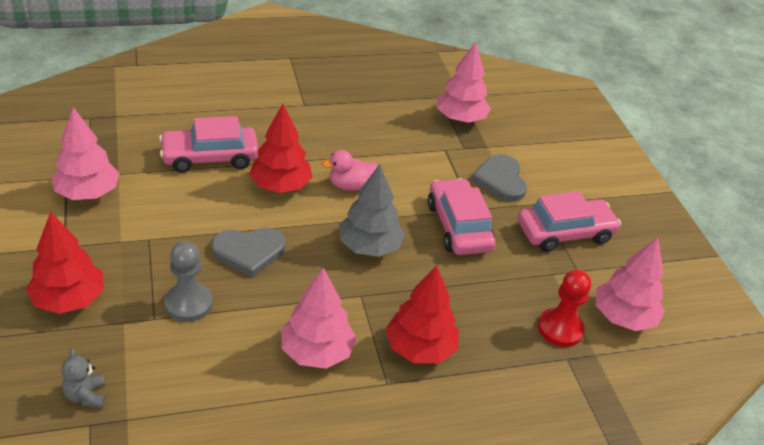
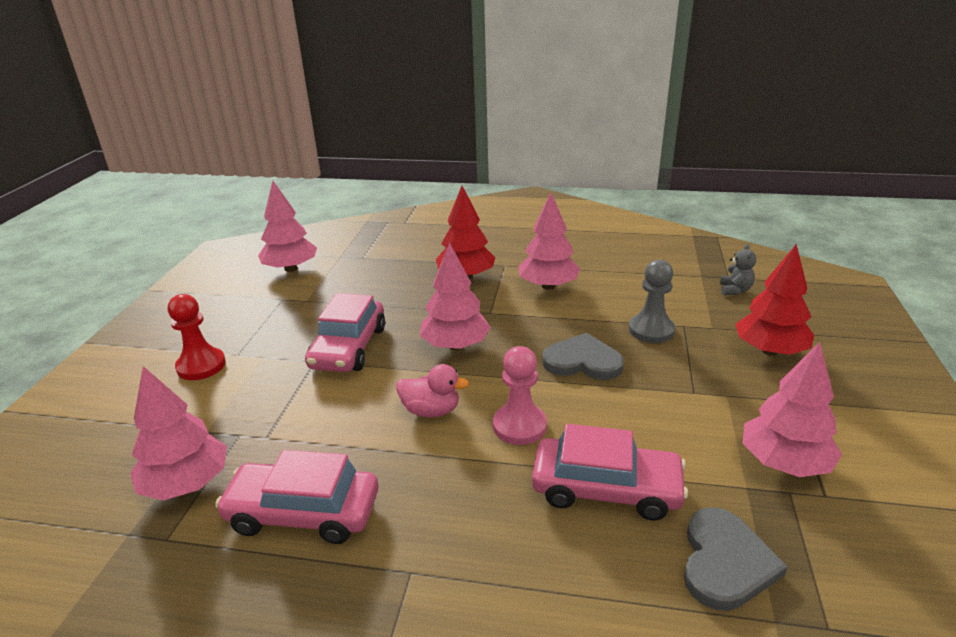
camera: 150 degrees left, 10 degrees down
(280, 186) = (519, 426): red tree -> pink pawn
(369, 247) = (455, 345): grey tree -> pink tree
(500, 180) = (247, 385): grey heart -> grey heart (725, 562)
(560, 329) = (347, 270): red pawn -> red pawn (201, 366)
(565, 233) = (252, 325): pink car -> pink car (303, 512)

